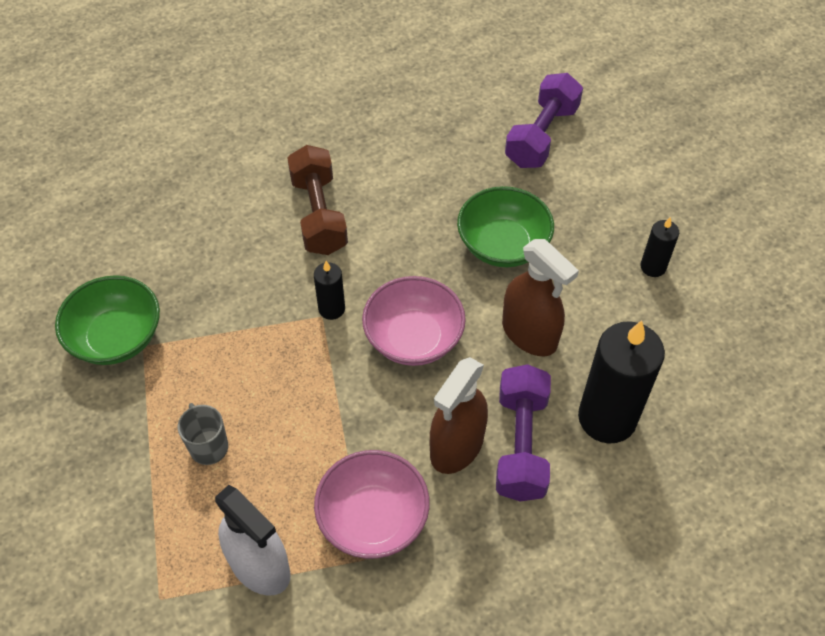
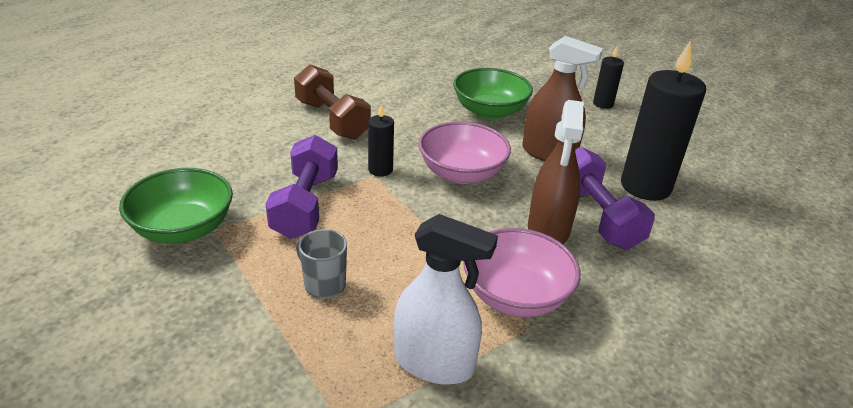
camera: 25 degrees left, 20 degrees down
(541, 136) = (472, 56): purple dumbbell -> purple dumbbell (305, 205)

